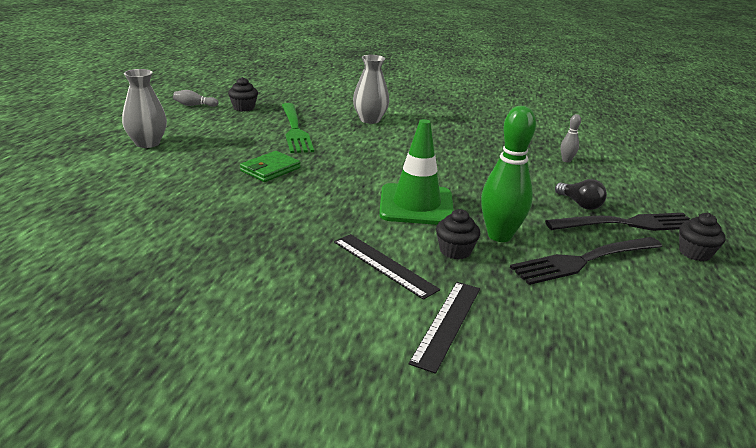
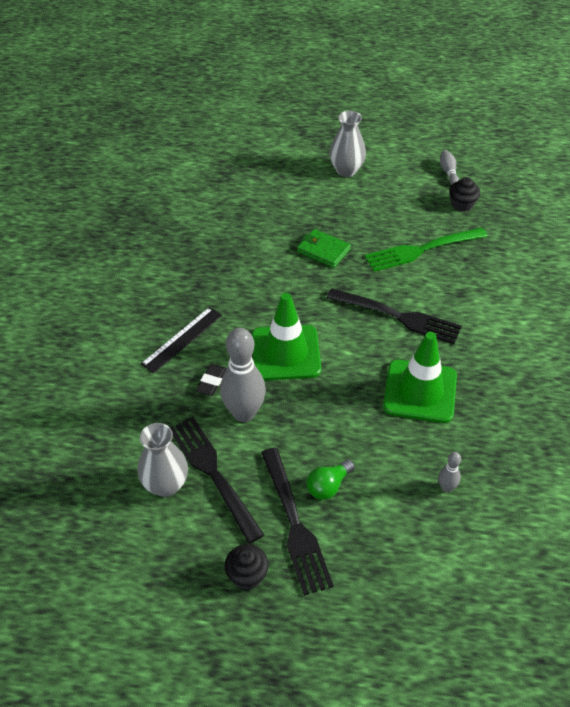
camera: 85 degrees right, 20 degrees up
(370, 120) = (482, 302): grey vase -> grey vase (165, 485)
(378, 150) = (398, 316): none -> black fork
(447, 324) = (113, 378): black ruler -> none
(455, 251) = (211, 382): black cupcake -> black eraser
(468, 155) = (420, 391): none -> green traffic cone
(499, 236) = (244, 413): green bowling pin -> grey bowling pin
(580, 204) = (328, 486): black light bulb -> green light bulb

